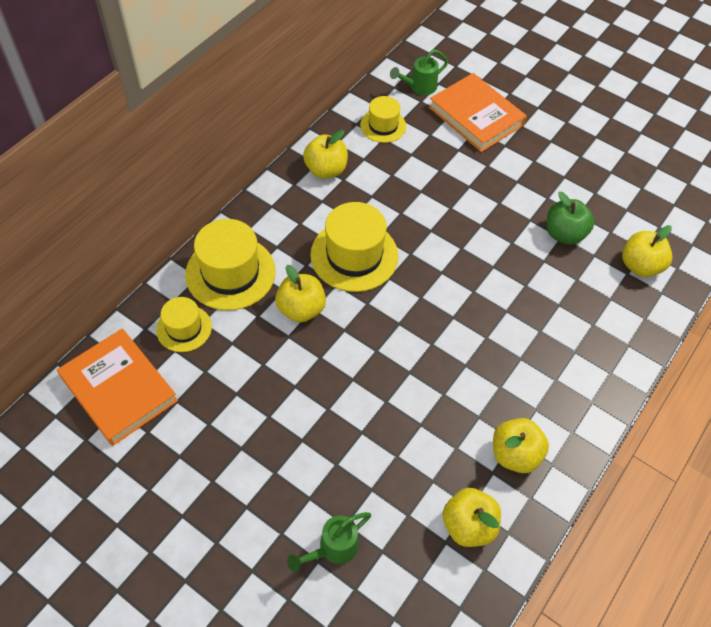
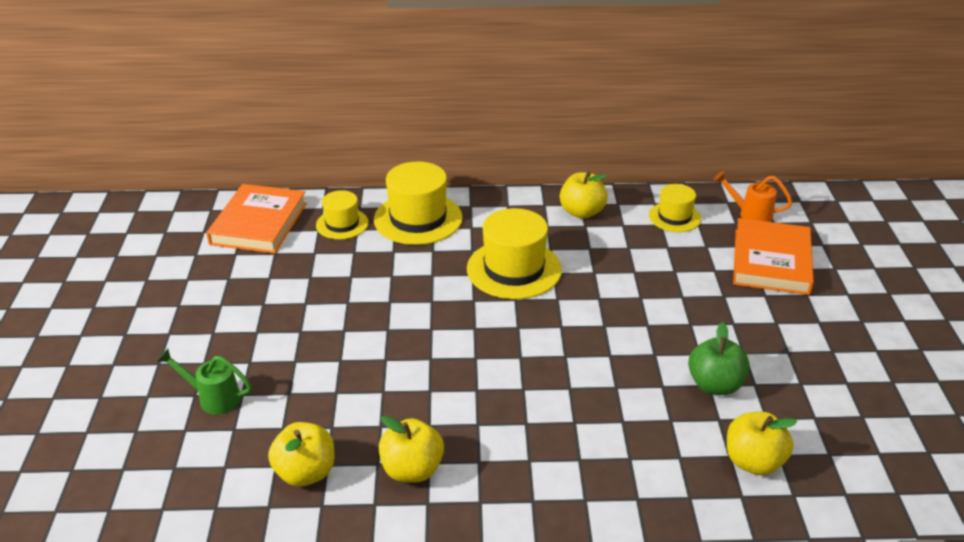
camera: 55 degrees right, 20 degrees down
(301, 309) = (425, 269): yellow apple -> none
(419, 87) = (750, 214): green watering can -> orange watering can

